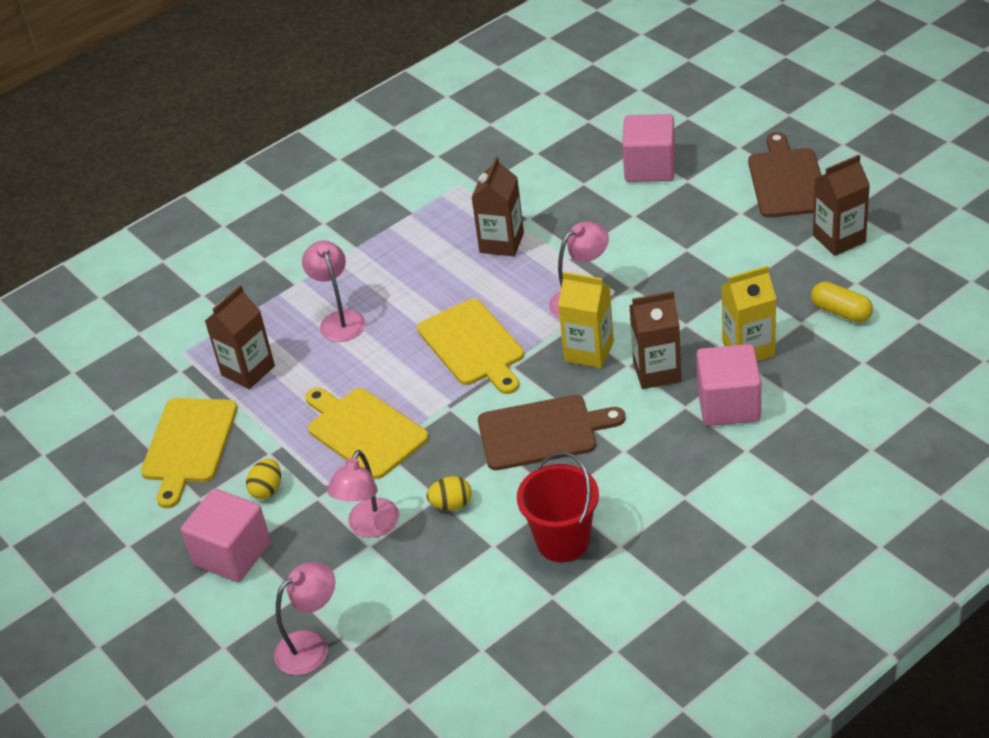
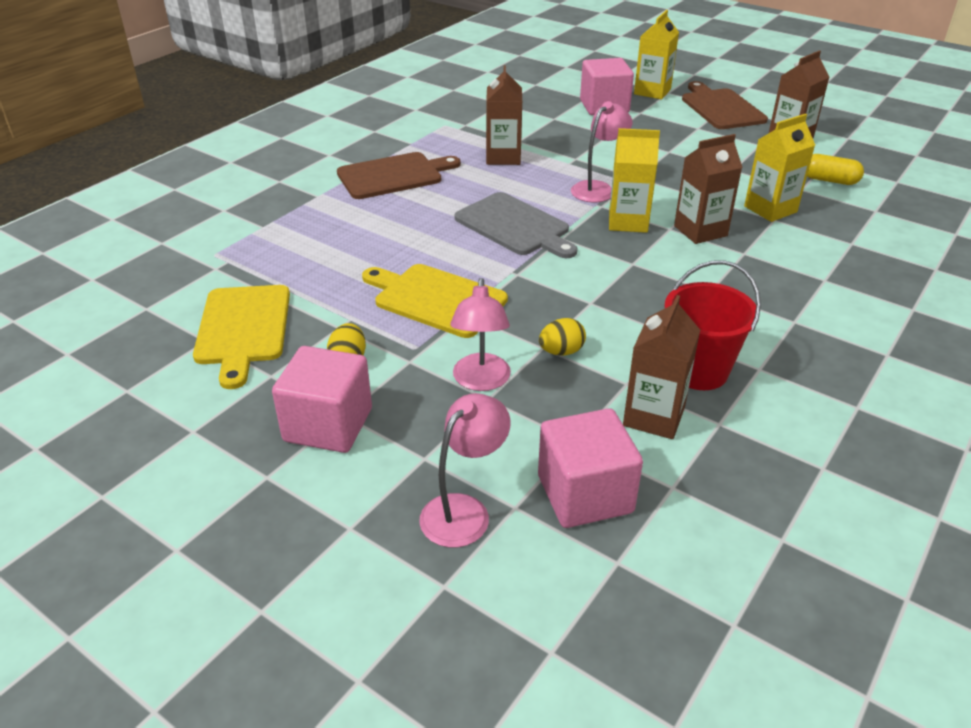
camera: 20 degrees left, 5 degrees down
(248, 370) = (291, 262): brown carton -> brown carton (654, 416)
(339, 320) = (372, 217): pink lamp -> none
(473, 345) = (515, 226): yellow cutting board -> grey cutting board
(542, 432) = (620, 284): brown cutting board -> brown cutting board (393, 175)
(720, 144) = (652, 92): none -> yellow carton
(728, 405) = (783, 248): pink cube -> pink cube (585, 494)

